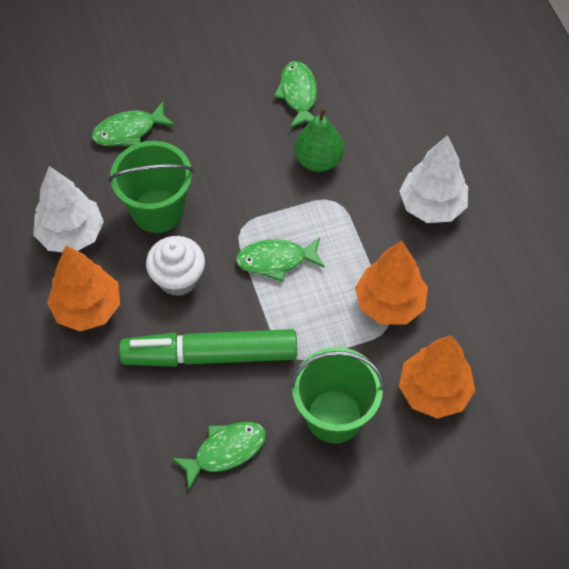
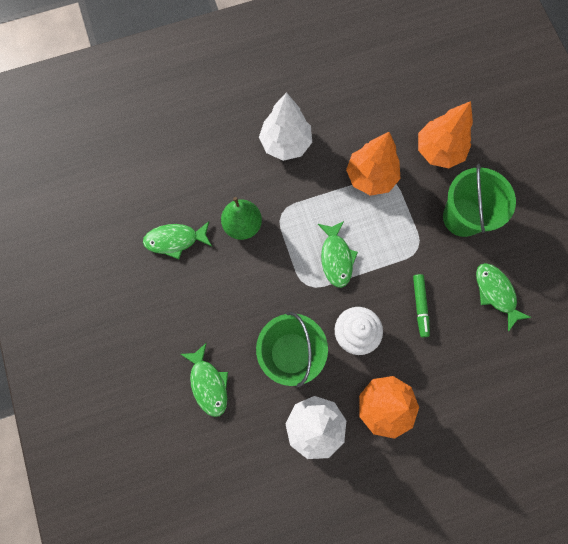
camera: 90 degrees left, 15 degrees up
(210, 354) = (420, 306): green marker -> green marker, size x0.47

